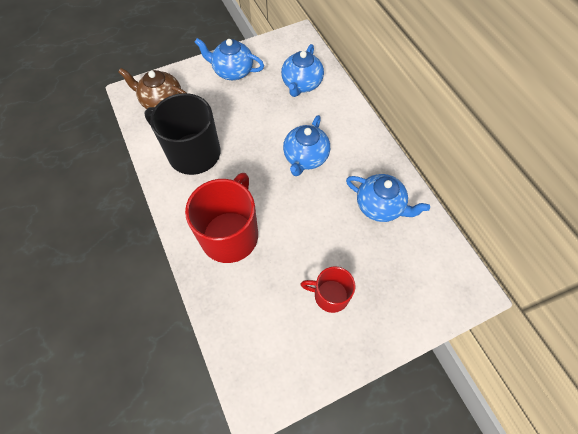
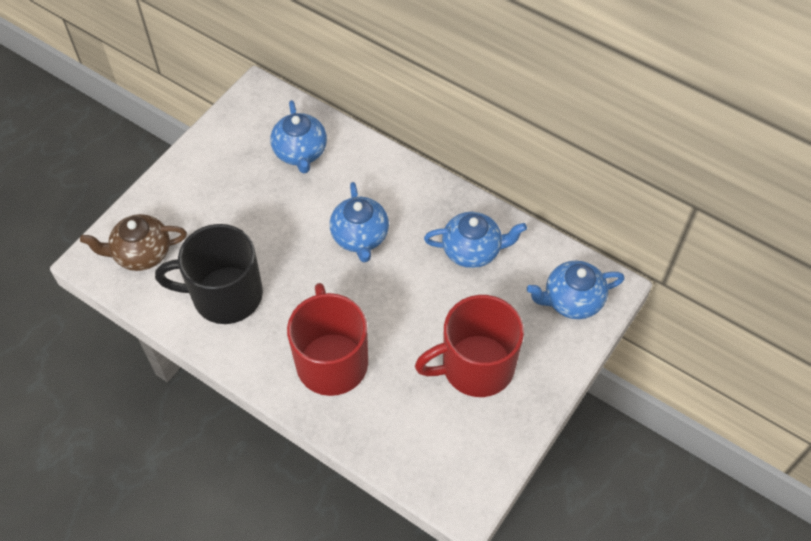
camera: 30 degrees left, 5 degrees down
(232, 71) = (204, 175): blue teapot -> blue teapot (571, 300)
(330, 295) = (475, 366): red mug -> red mug, size x1.78

